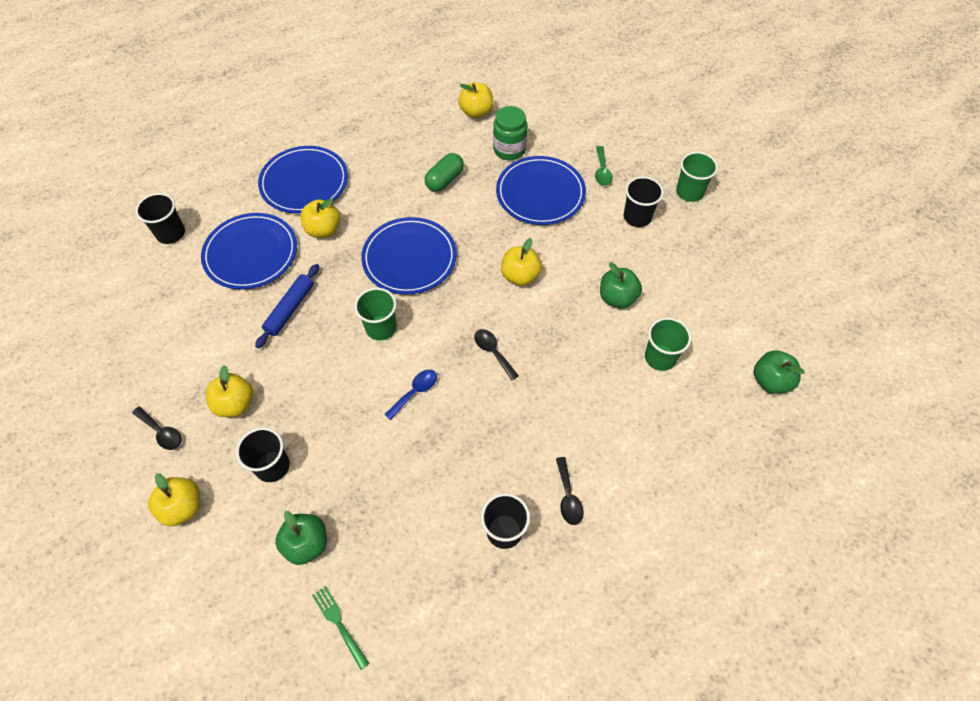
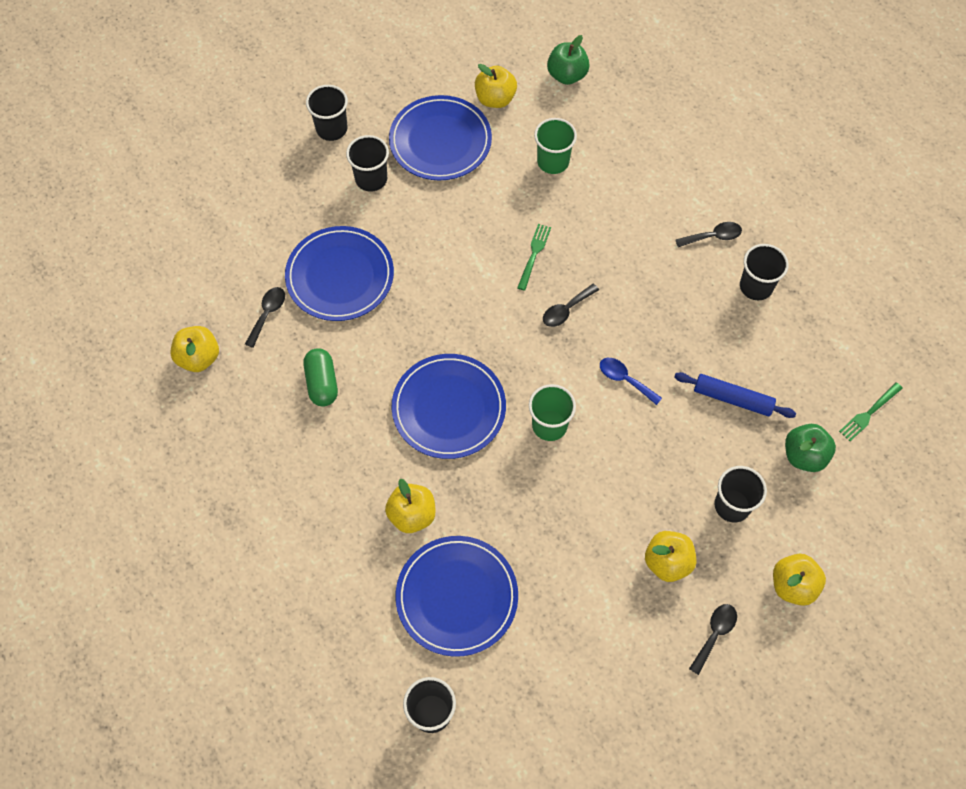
camera: 95 degrees left, 5 degrees up
(290, 309) = (535, 530): blue rolling pin -> blue rolling pin (732, 399)
(304, 182) = (332, 555): blue plate -> blue plate (440, 141)
(445, 180) = (322, 383): green capsule -> green capsule turned 45 degrees clockwise
(509, 149) = (267, 314): green jar -> black spoon
(520, 276) = (464, 290): yellow apple -> yellow apple (495, 99)
(554, 332) = (534, 254): none -> green fork
(602, 171) = (302, 213): green spoon -> none
(617, 298) = (484, 198): green apple -> none
(689, 192) = (331, 129): green cup -> black cup

